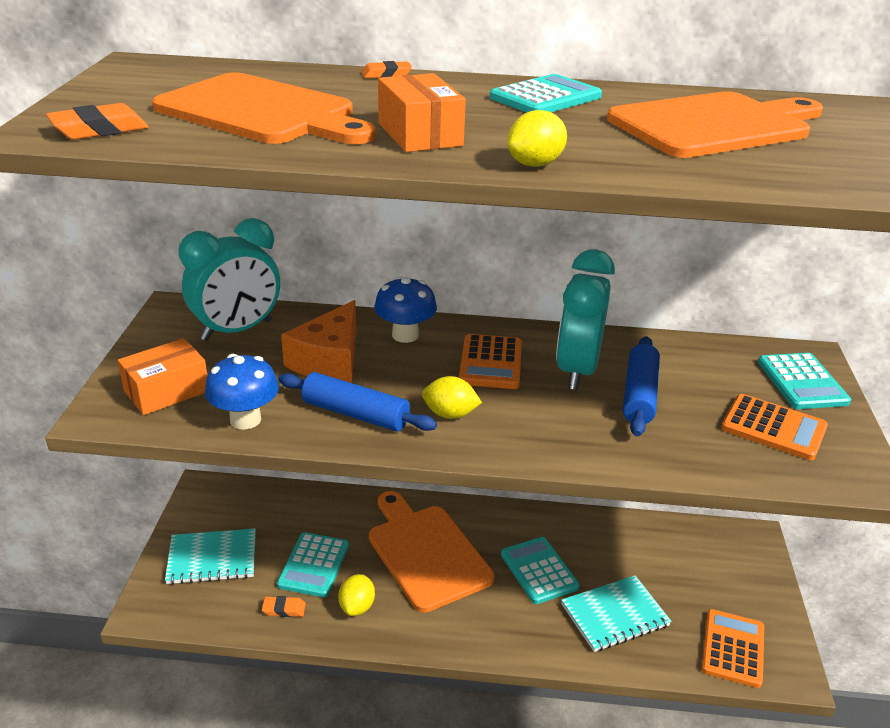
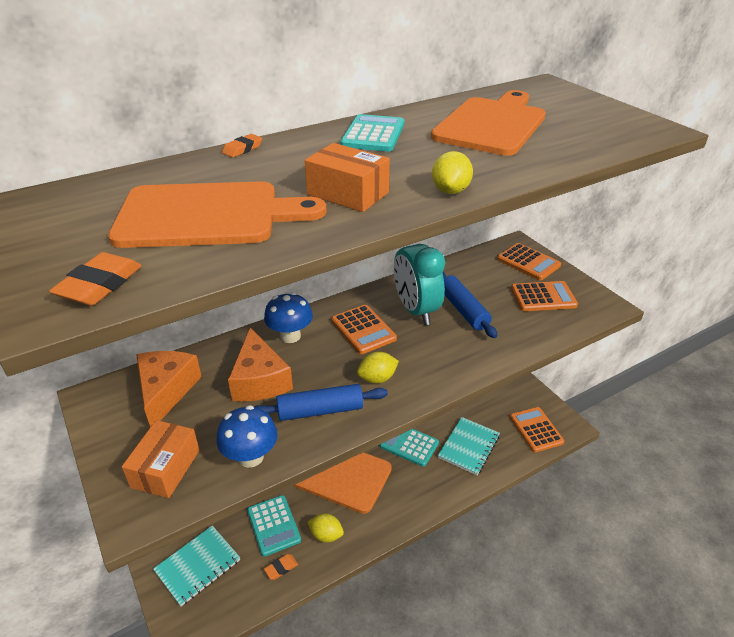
camera: 35 degrees left, 5 degrees up
(237, 330) = (166, 391): turquoise clock -> orange cheese
(357, 607) = (326, 535): yellow lemon -> yellow lemon turned 45 degrees counterclockwise
(802, 382) = (528, 262): turquoise calculator -> orange calculator

